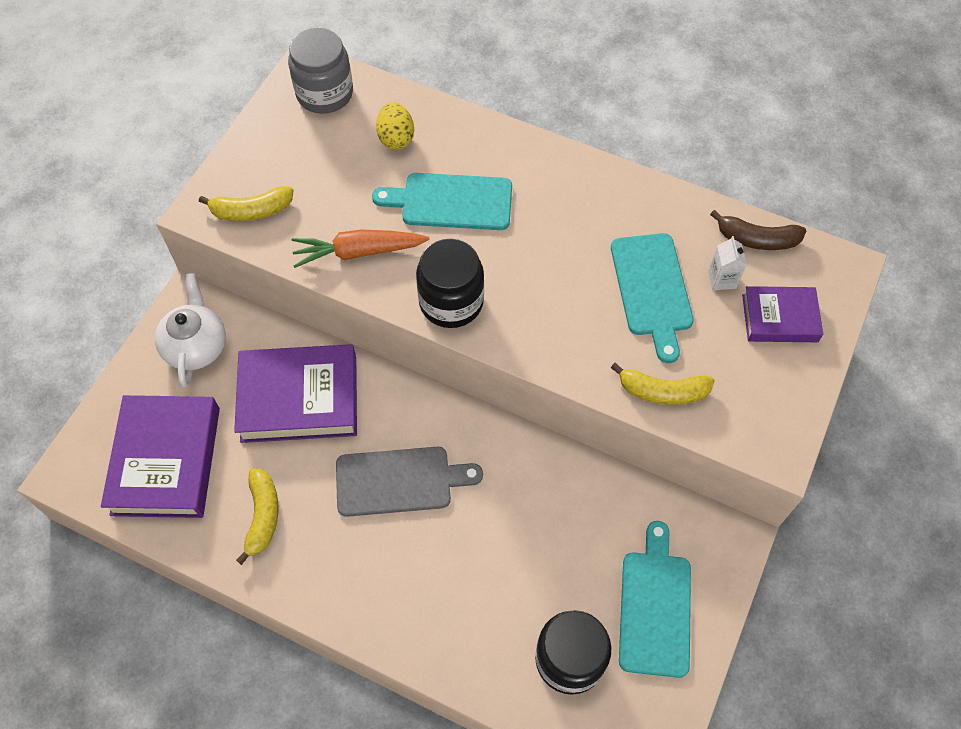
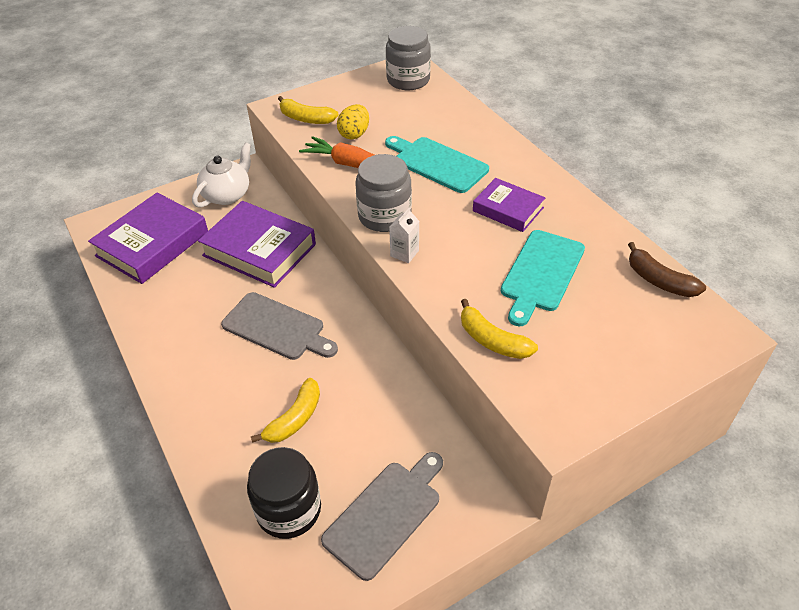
camera: 35 degrees right, 15 degrees down
(262, 516) = (175, 302): yellow banana -> yellow banana (294, 419)
(396, 138) = (432, 117): yellow egg -> yellow egg (354, 134)
(451, 302) = (384, 216): black jar -> grey jar
(655, 607) = (385, 514): turquoise cutting board -> grey cutting board
(722, 279) = (606, 292): white carton -> white carton (404, 253)
(779, 318) = (636, 340): purple book -> purple book (508, 209)

